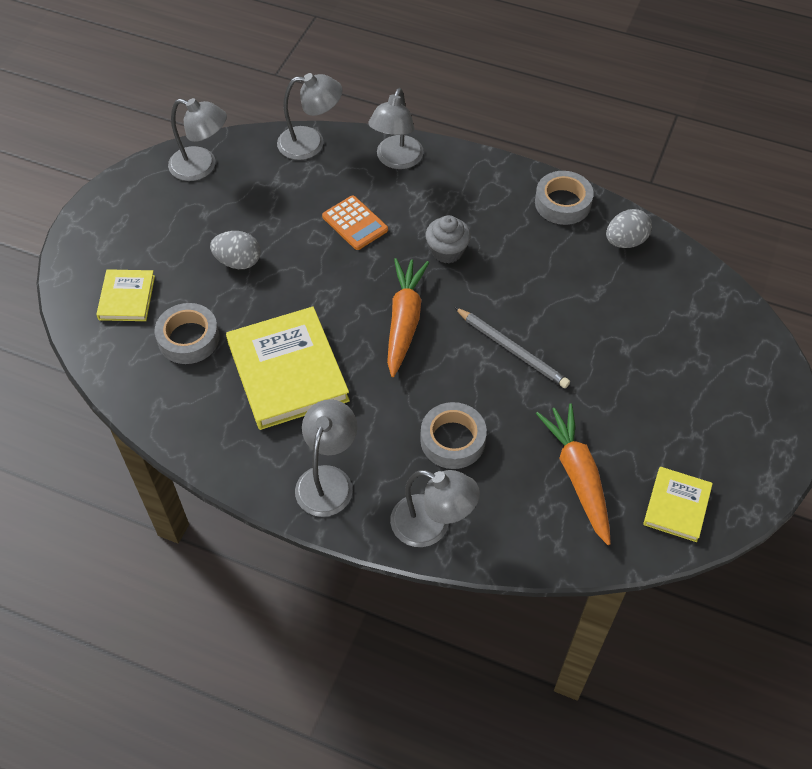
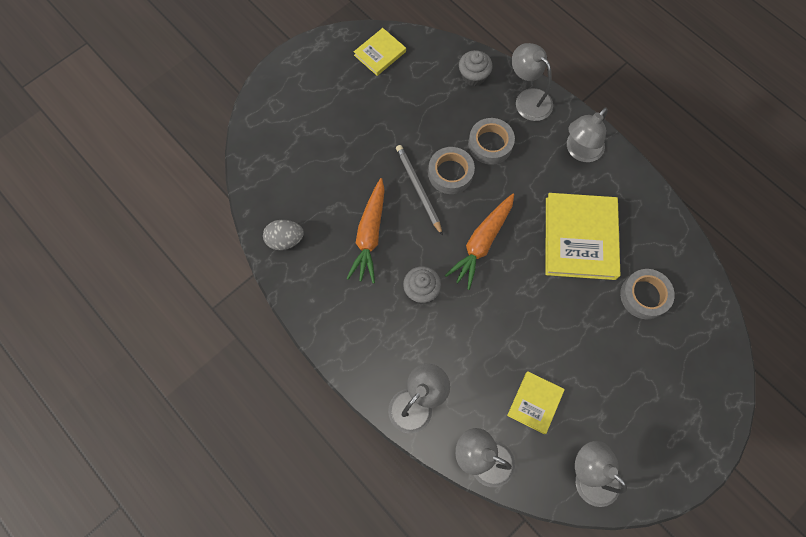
camera: 155 degrees left, 15 degrees up
(127, 297) = (684, 354): yellow book -> yellow book (535, 402)
(238, 262) = (587, 351): grey egg -> none
(355, 223) = (480, 349): orange calculator -> none
(526, 528) = (473, 76): none -> grey cupcake
(562, 203) = (308, 295): grey tape -> grey tape (450, 173)
(578, 476) = (426, 92): orange carrot -> orange carrot (370, 235)

